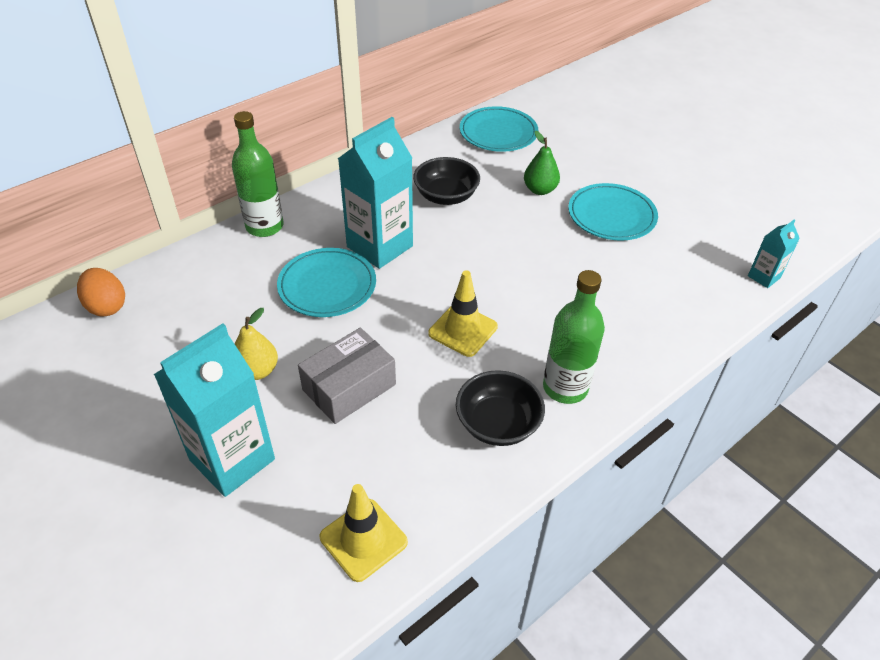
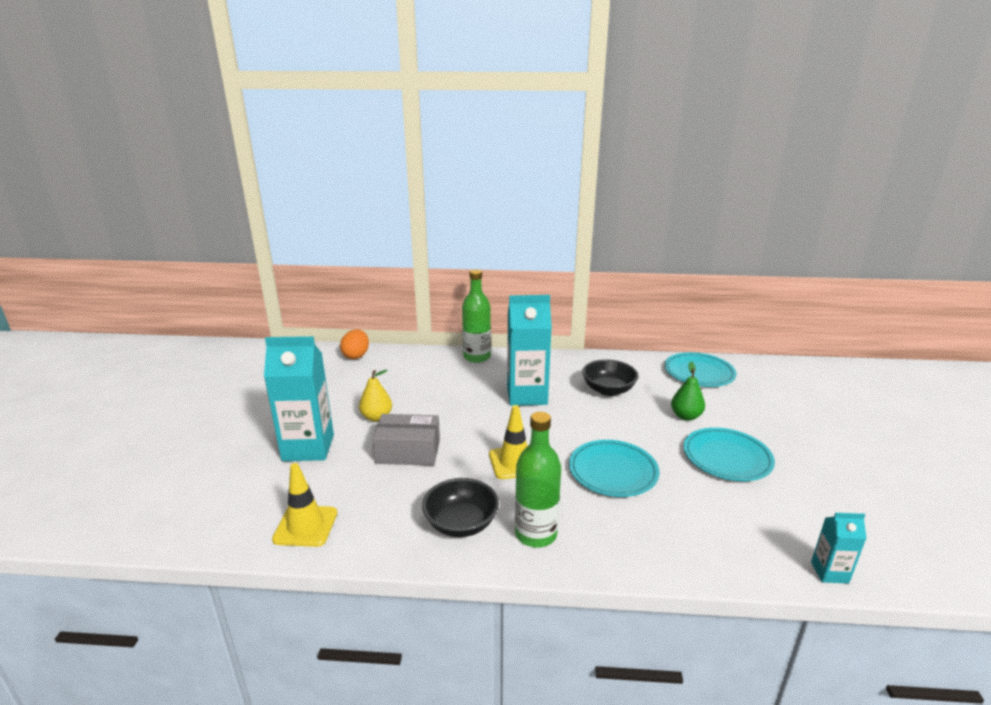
camera: 45 degrees right, 20 degrees down
(327, 286) = (468, 399): turquoise plate -> turquoise plate (613, 471)

